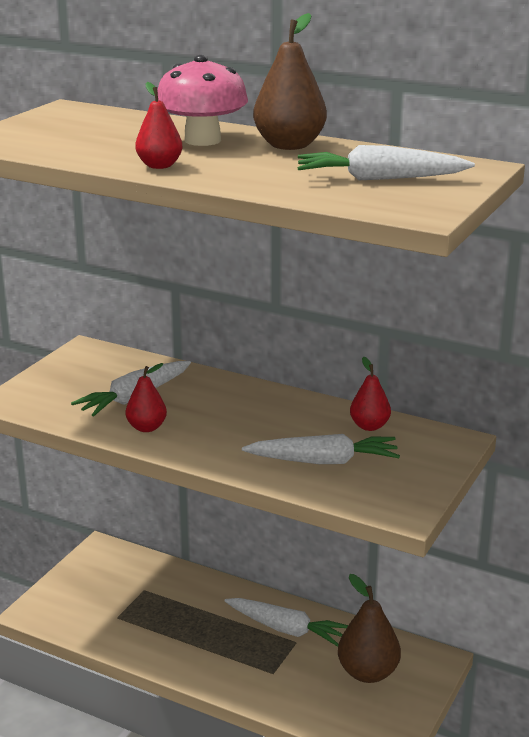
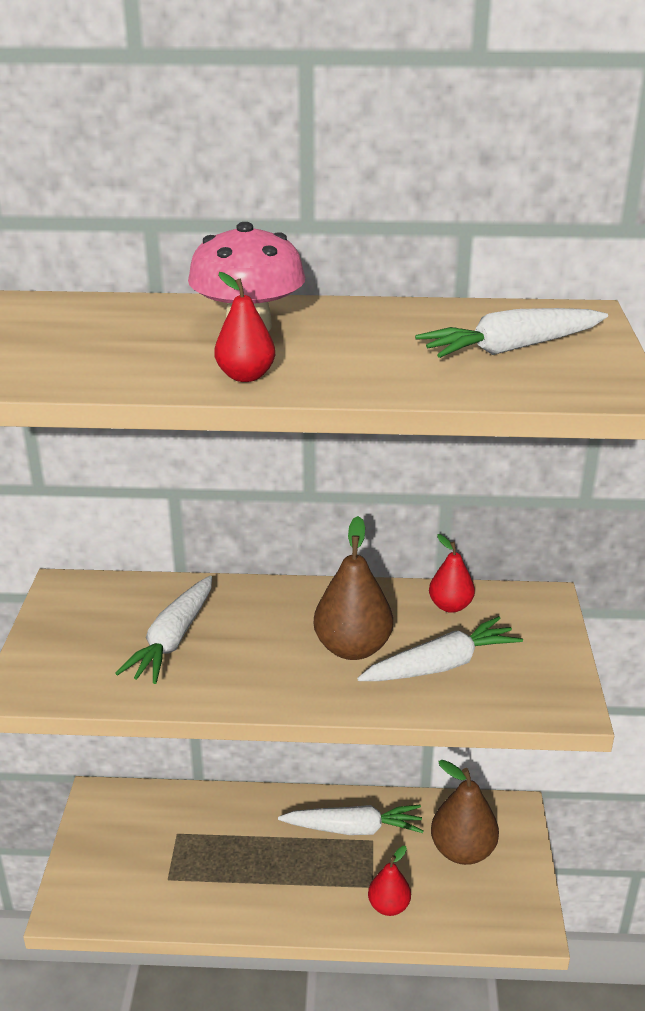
camera: 25 degrees left, 5 degrees up
(146, 427) = (218, 678): red pear -> red pear (388, 906)
(289, 146) = (356, 317): brown pear -> brown pear (352, 648)

